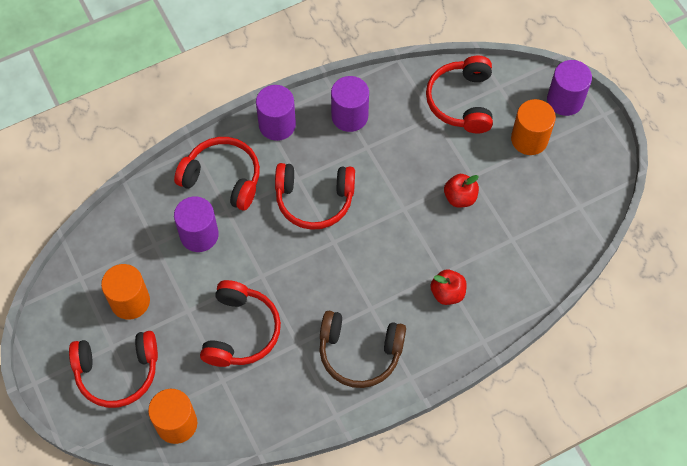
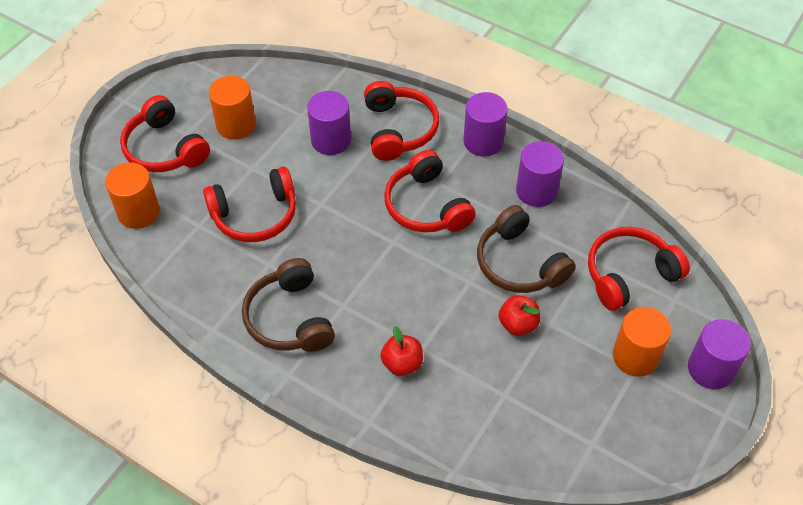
camera: 60 degrees right, 10 degrees down
(408, 166) = (519, 263): none -> brown headphones

